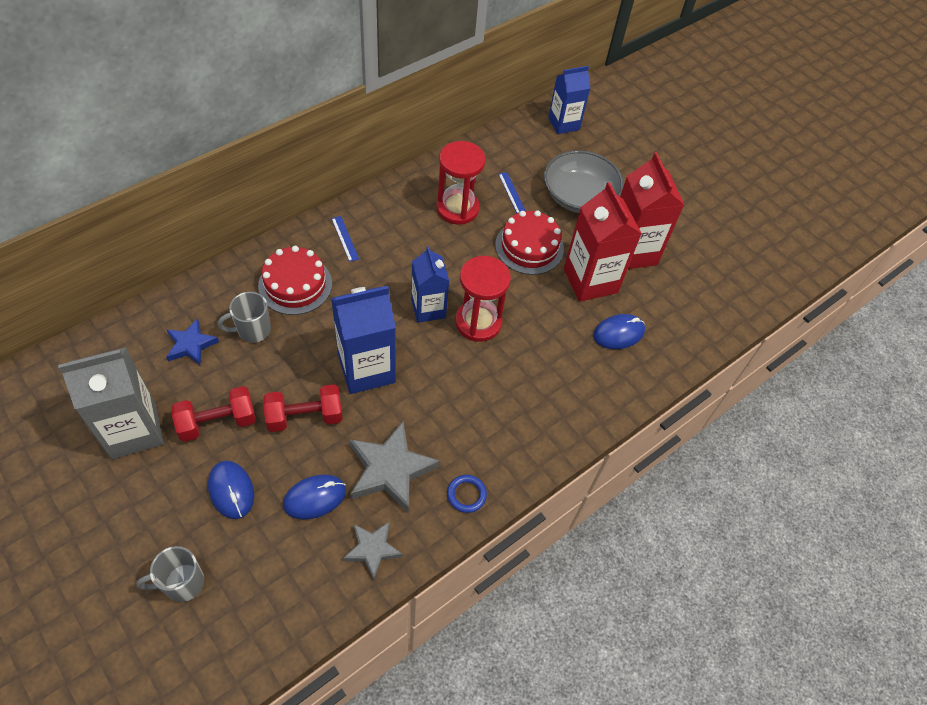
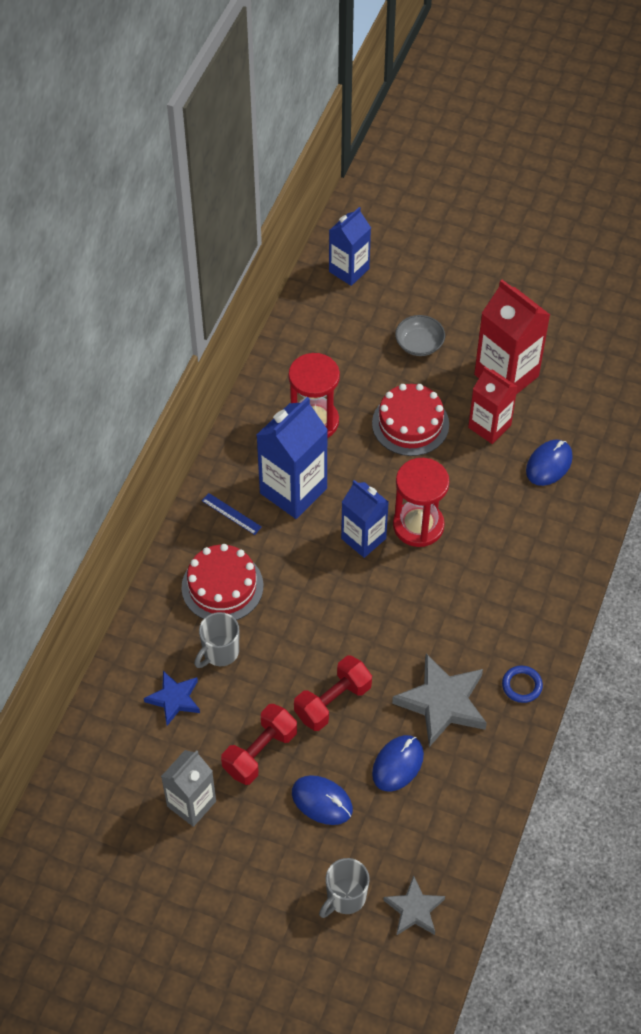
camera: 25 degrees left, 0 degrees up
(134, 430) = (191, 804): grey carton -> grey carton, size x0.66
(366, 369) = (352, 627): blue carton -> blue carton (293, 491)
(372, 549) = (479, 776): grey star -> grey star (414, 909)
(511, 193) = (353, 376): blue ruler -> none
(579, 196) = (419, 344): grey bowl -> grey bowl, size x0.55
(590, 280) = (489, 426): red carton -> red carton, size x0.66

